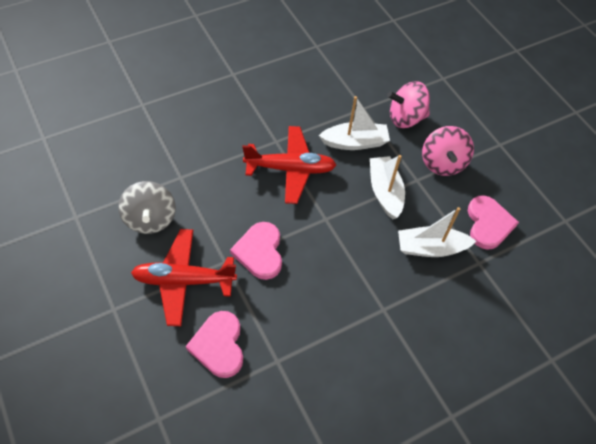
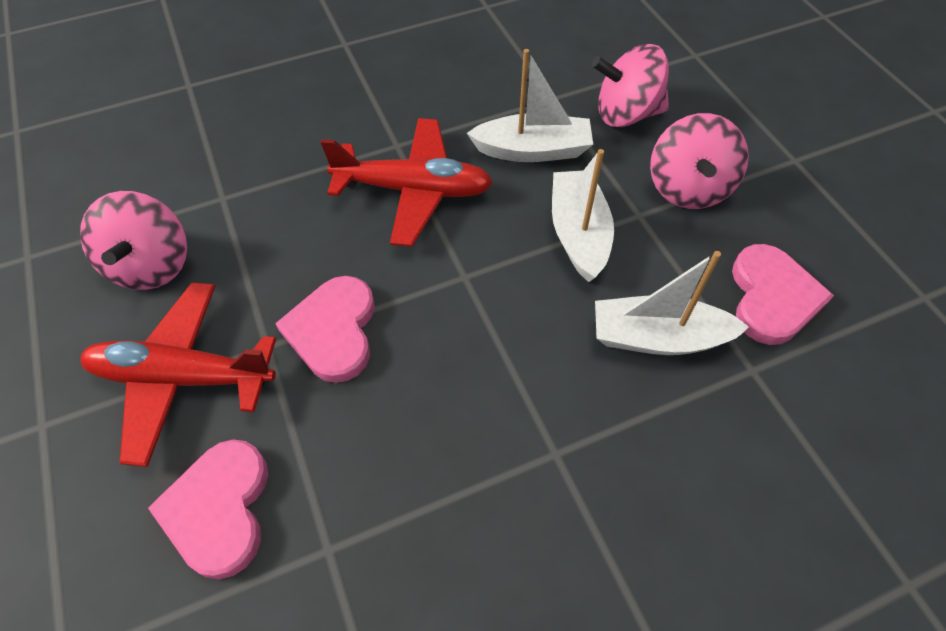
camera: 10 degrees right, 0 degrees up
(150, 219) = (152, 265): grey spinning top -> pink spinning top

